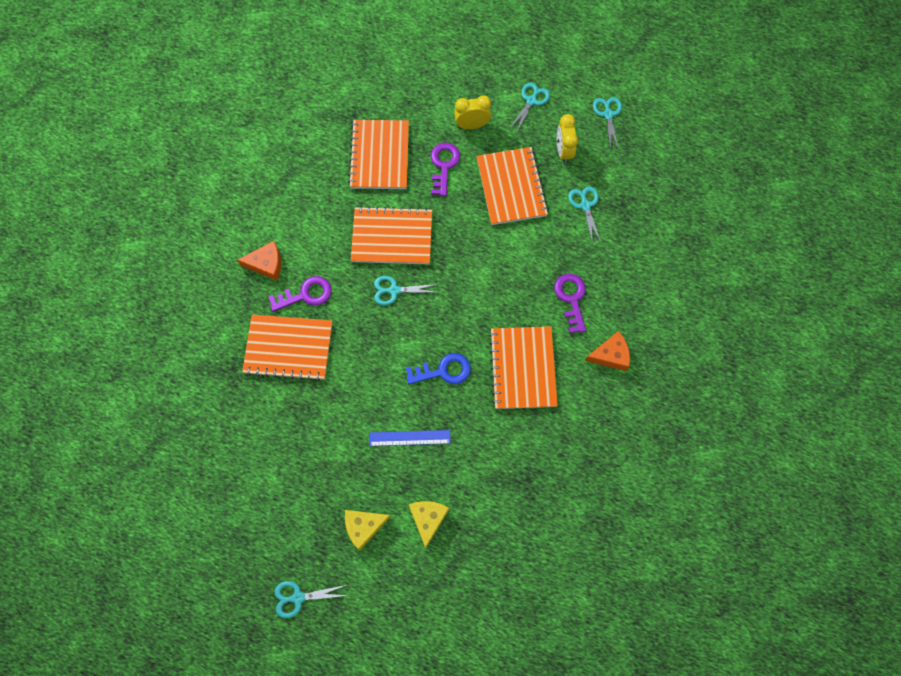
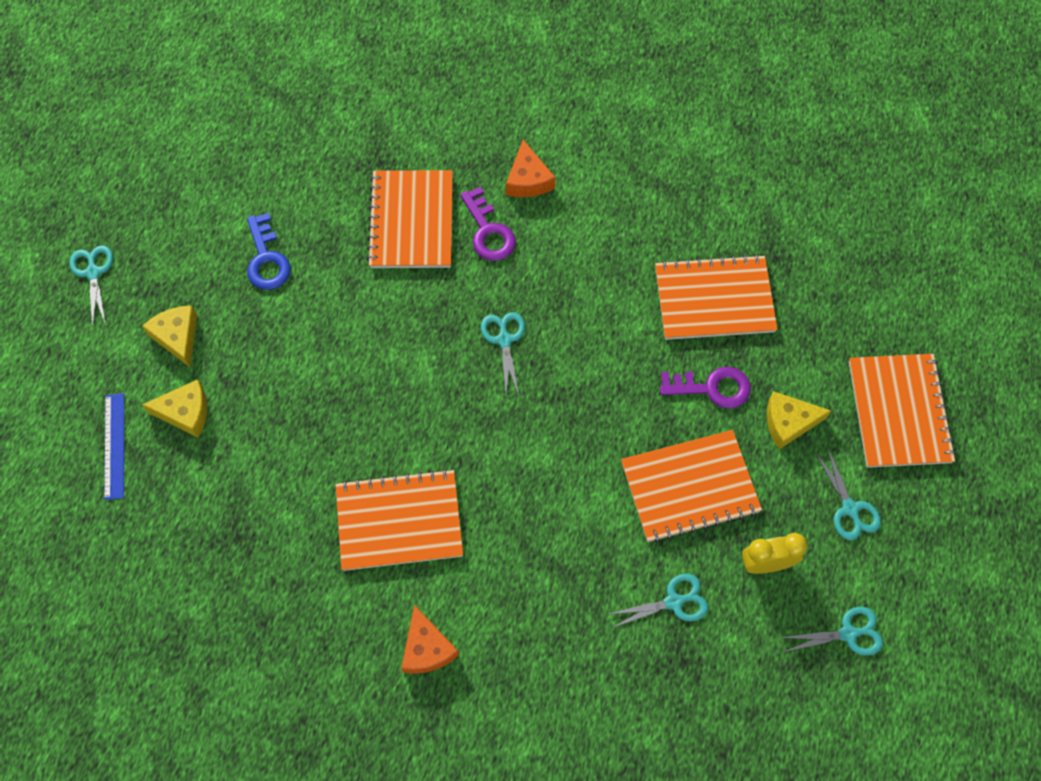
camera: 85 degrees right, 5 degrees down
(392, 237) = (586, 329): orange notebook -> orange notebook (899, 412)
(409, 438) = (294, 380): blue ruler -> blue ruler (114, 446)
(443, 371) = (390, 414): blue key -> blue key (267, 259)
(472, 125) = (788, 422): yellow clock -> yellow cheese
(531, 101) = (850, 508): turquoise scissors -> turquoise scissors turned 45 degrees clockwise
(571, 298) = (513, 586): purple key -> none

